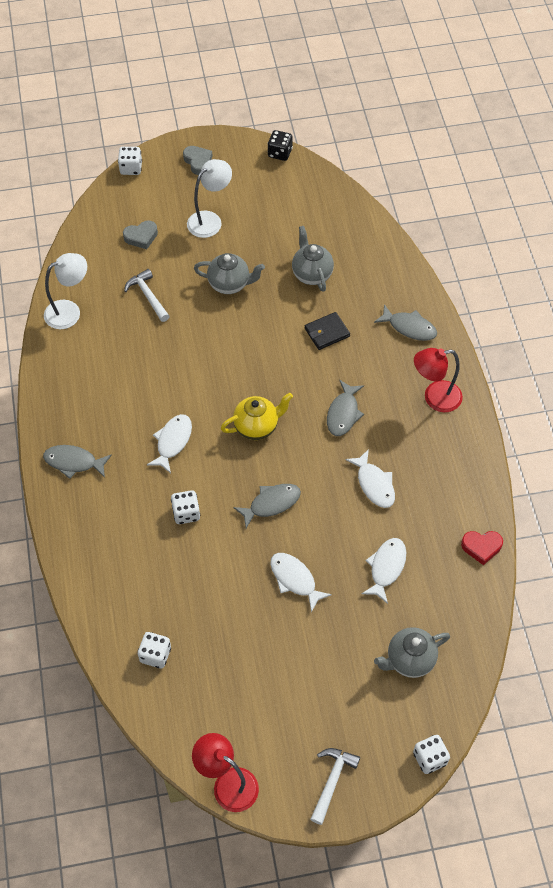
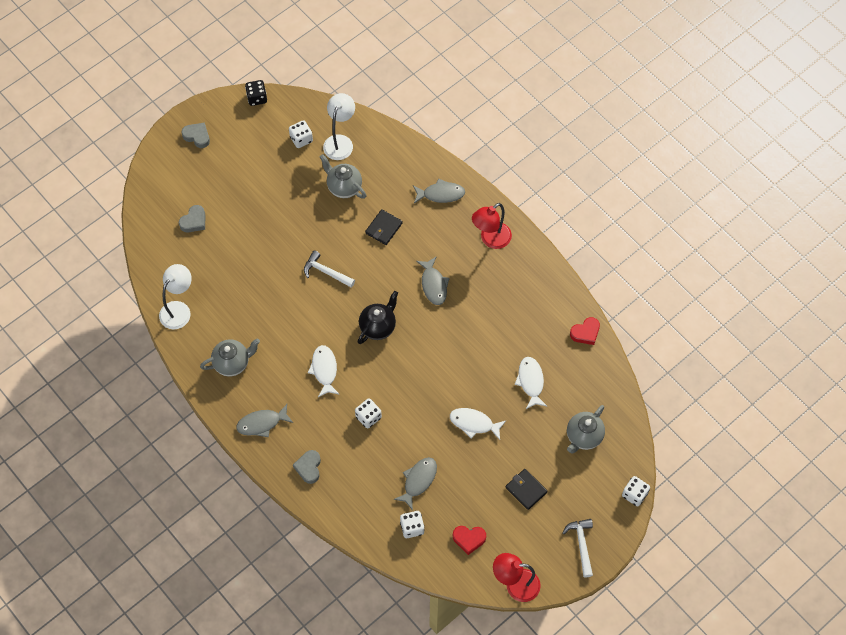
camera: 30 degrees left, 5 degrees up
(90, 532) = (309, 467): none -> grey heart
(131, 168) = (147, 168): white dice -> white dice (301, 139)
(148, 296) = (231, 267): white hammer -> white hammer (326, 272)
(209, 702) = (469, 539): none -> red heart
(210, 220) = (238, 181): white lamp -> white lamp (340, 142)
(230, 284) = (287, 226): grey teapot -> grey teapot (232, 363)
(257, 427) = (378, 327): yellow teapot -> black teapot
(271, 504) = (424, 378): grey fish -> grey fish (418, 481)
(307, 683) = (526, 490): none -> black wallet
(374, 484) = (487, 326): white fish -> none

